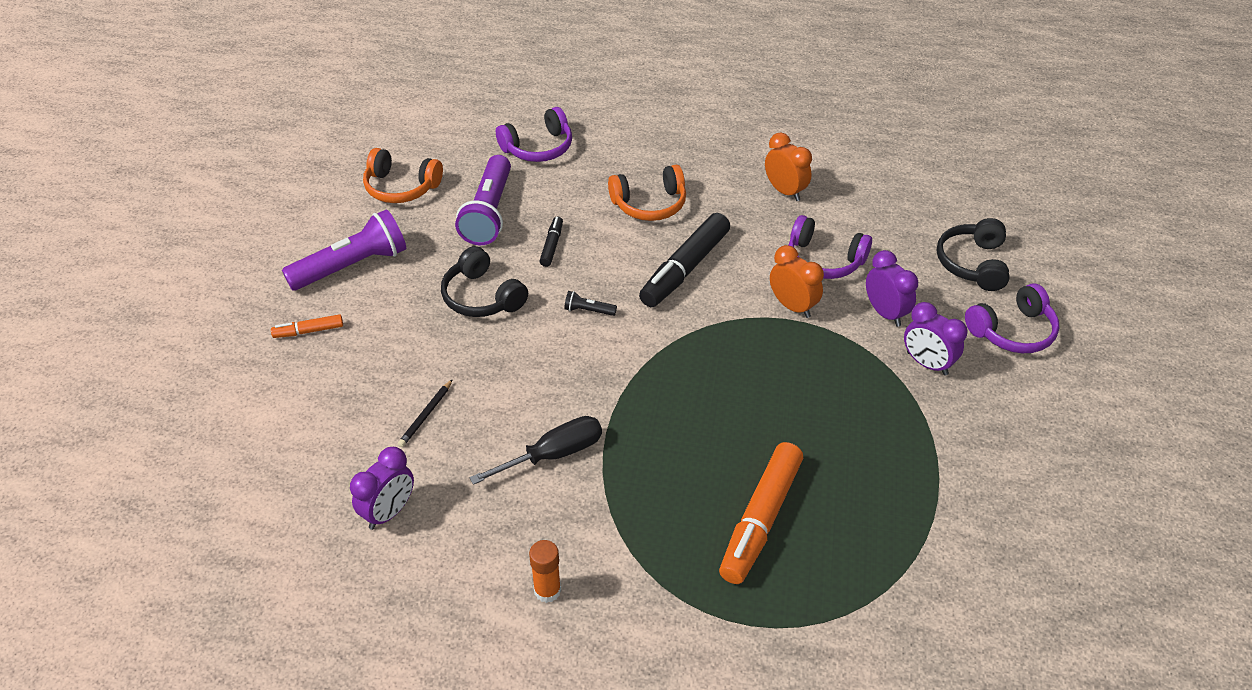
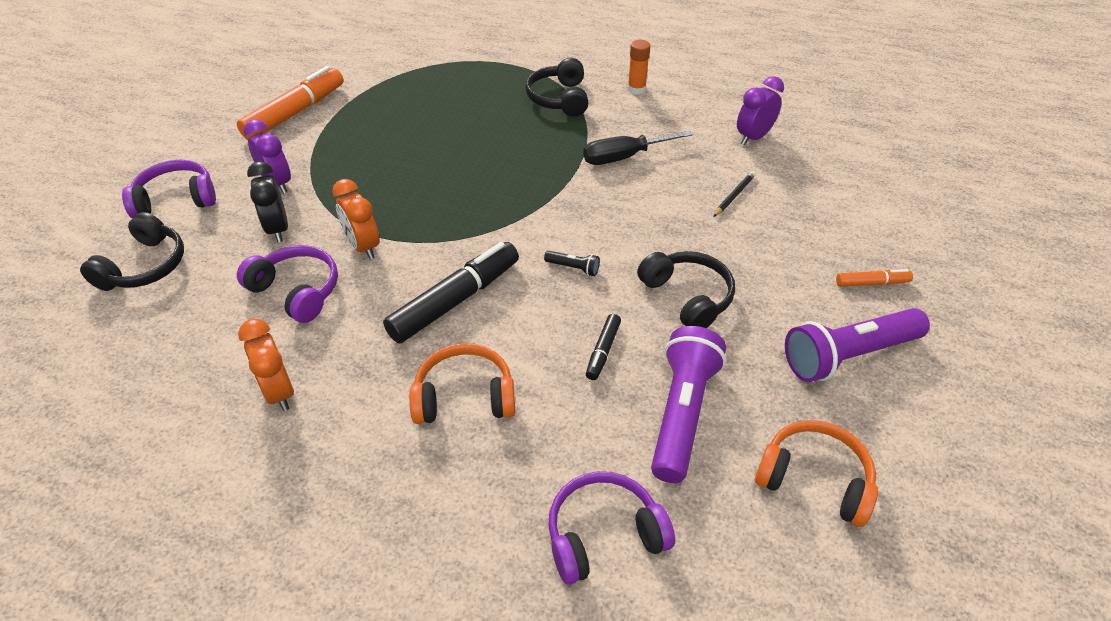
camera: 170 degrees left, 0 degrees up
(655, 552) = (559, 99): none -> black headphones
(760, 520) = (479, 106): orange marker -> orange marker (295, 113)
(885, 313) = (278, 229): purple clock -> black clock

